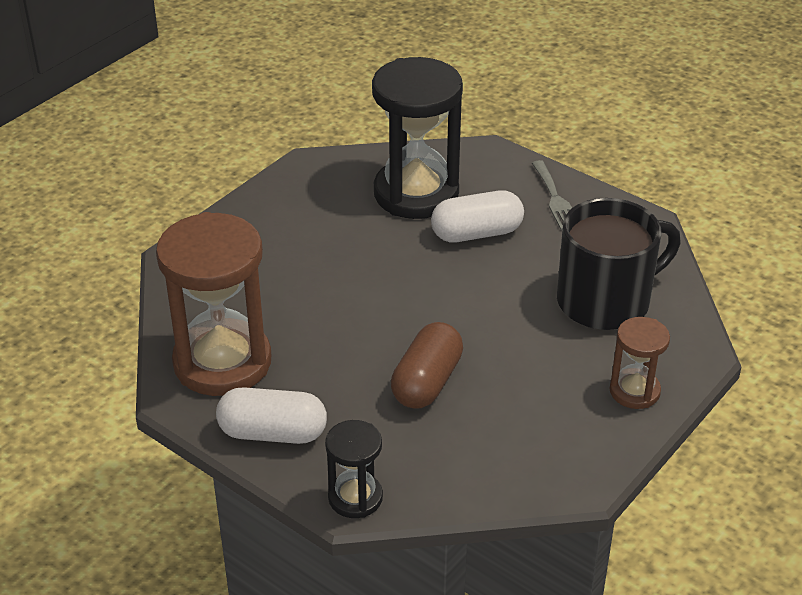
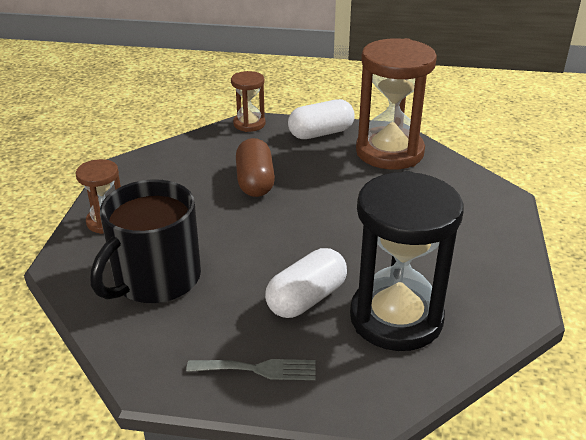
camera: 150 degrees right, 5 degrees down
(355, 497) = (249, 124): black hourglass -> brown hourglass
(555, 199) = (258, 369): grey fork -> grey fork turned 135 degrees clockwise

